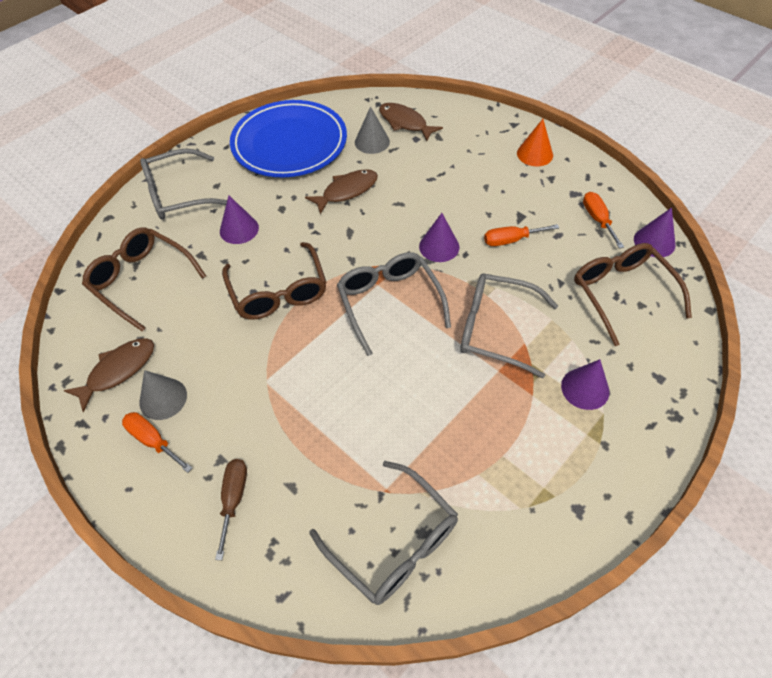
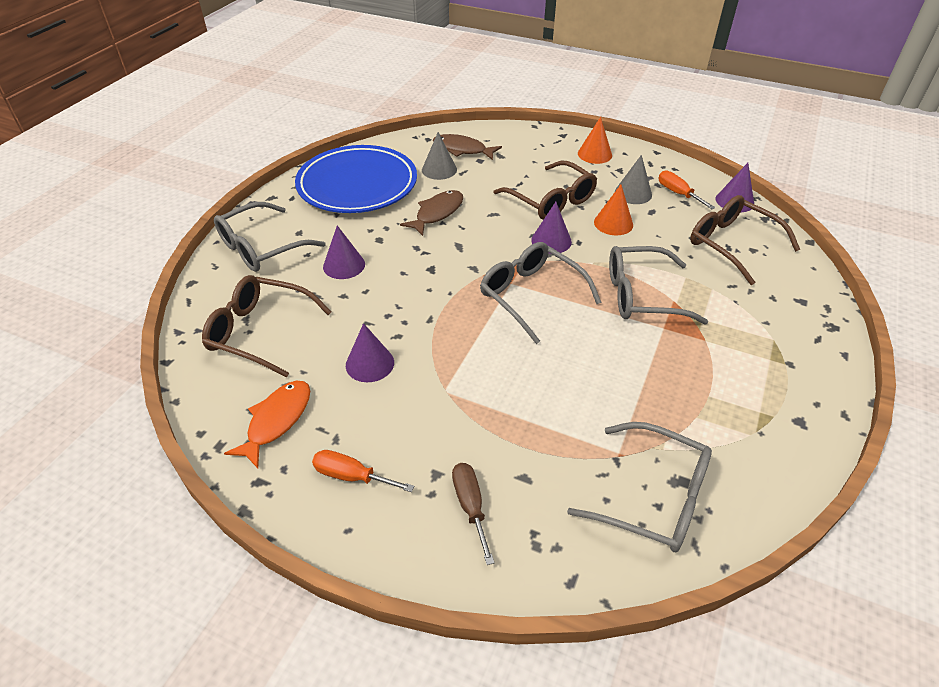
camera: 20 degrees left, 10 degrees down
(118, 371) = (277, 421): brown fish -> orange fish
(163, 398) = (342, 434): grey cone -> grey cone (633, 193)
(278, 292) = (415, 310): brown glasses -> brown glasses (551, 200)
(511, 240) = (613, 223): orange screwdriver -> orange cone
(585, 388) = (746, 324): purple cone -> purple cone (370, 363)

